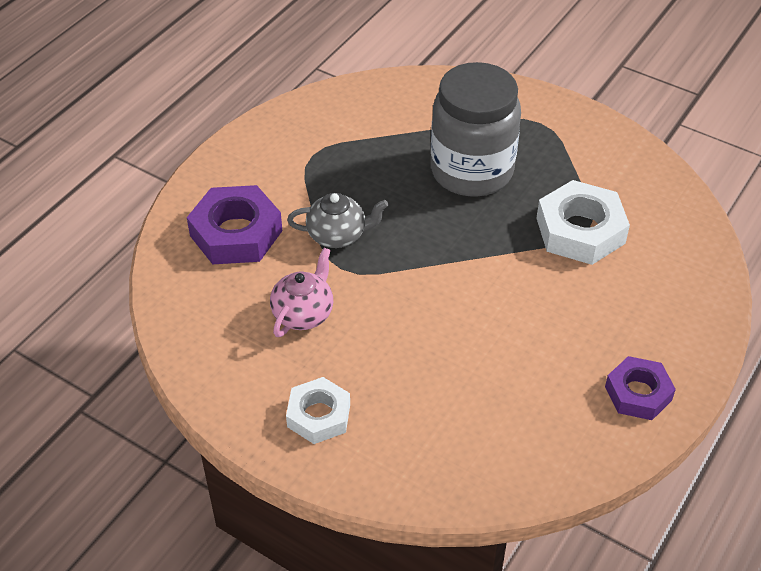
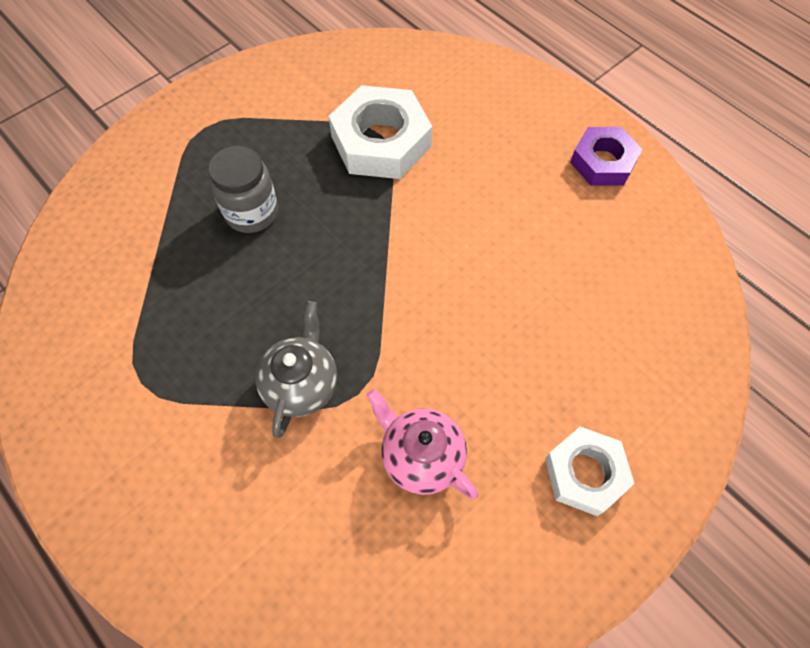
camera: 75 degrees left, 15 degrees up
(236, 233) = (248, 517): purple nut -> none
(471, 171) = (251, 212): grey jar -> grey jar, size x0.54

